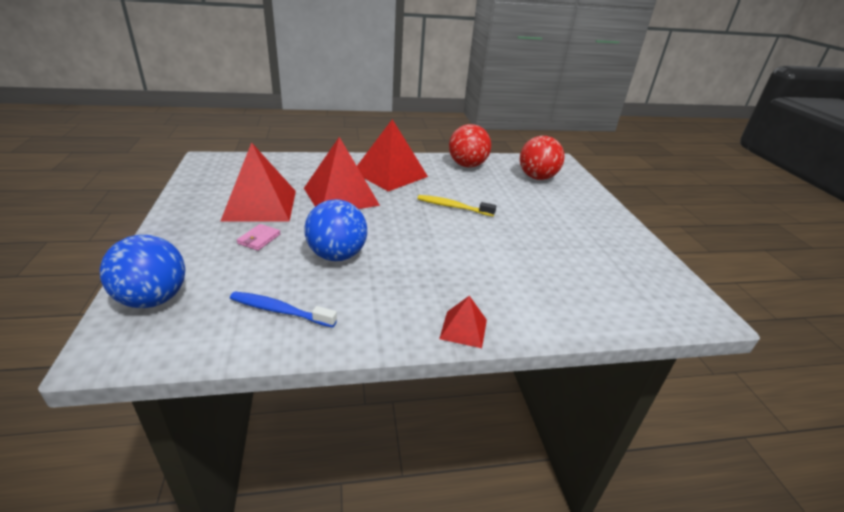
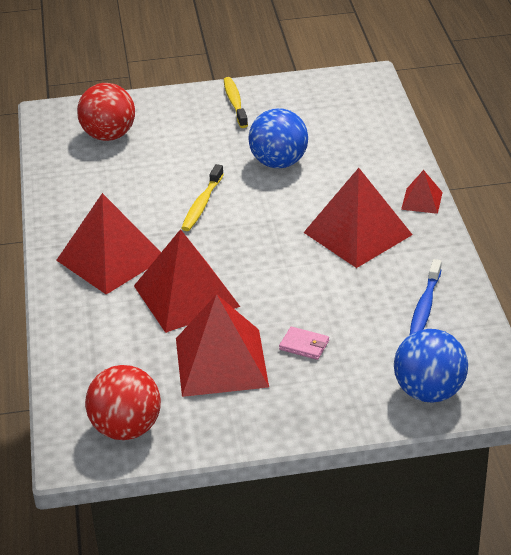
camera: 85 degrees left, 5 degrees up
(337, 255) = (326, 282): blue ball -> blue ball (279, 163)
(407, 279) = (357, 233): none -> red pyramid
(467, 165) = (74, 191): red ball -> red ball (126, 428)
(607, 228) = (235, 103): none -> yellow toothbrush

